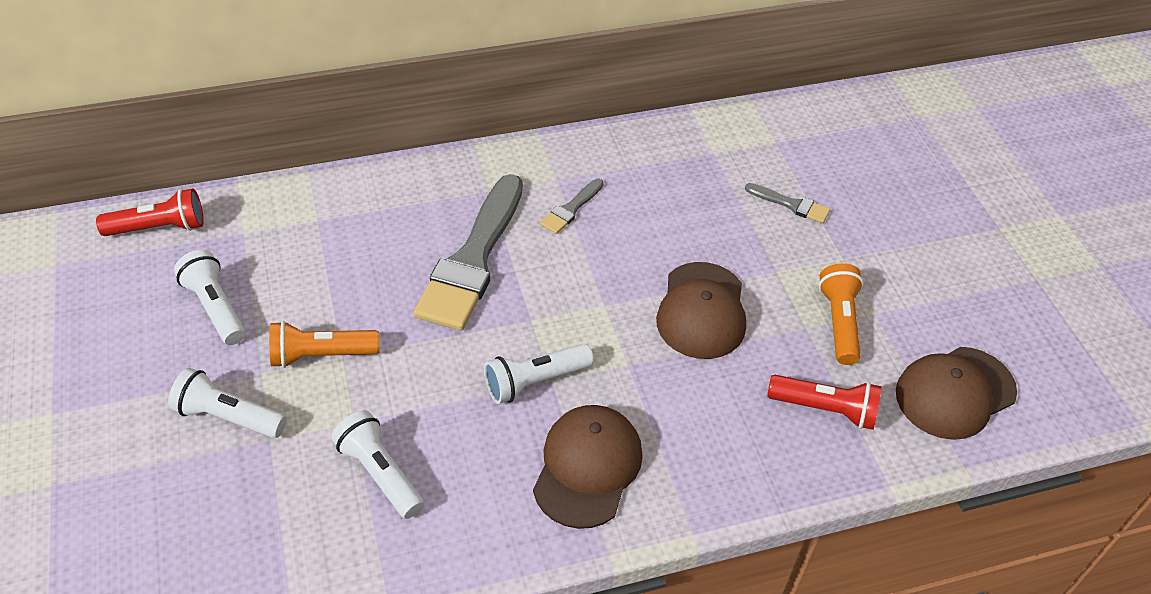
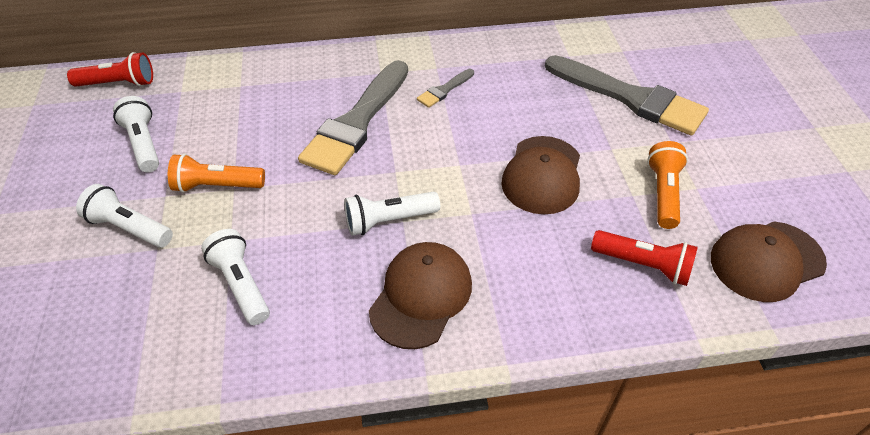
camera: 10 degrees right, 0 degrees up
(791, 204) = (630, 98): grey brush -> grey brush, size x2.29

